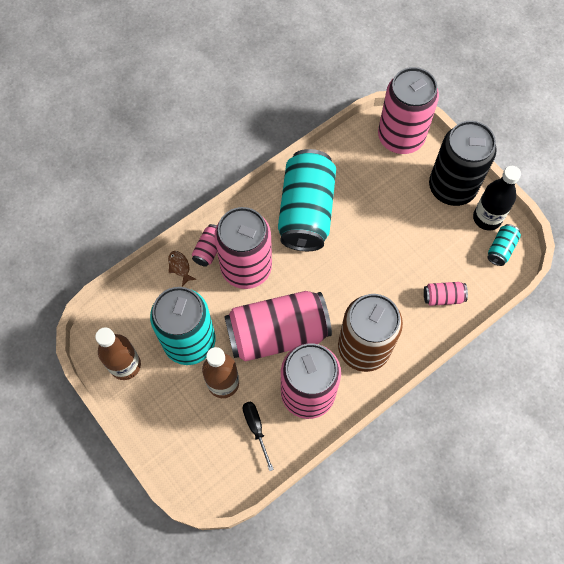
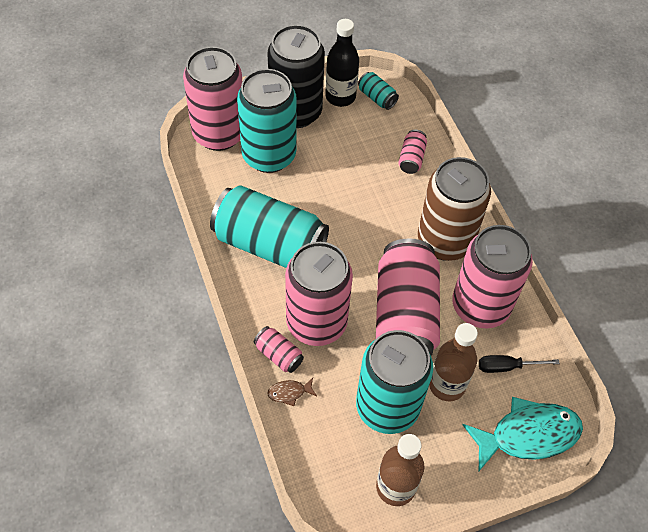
camera: 75 degrees left, 10 degrees down
(198, 459) = (528, 435): none -> turquoise fish
(395, 182) = (269, 155): none -> turquoise can

